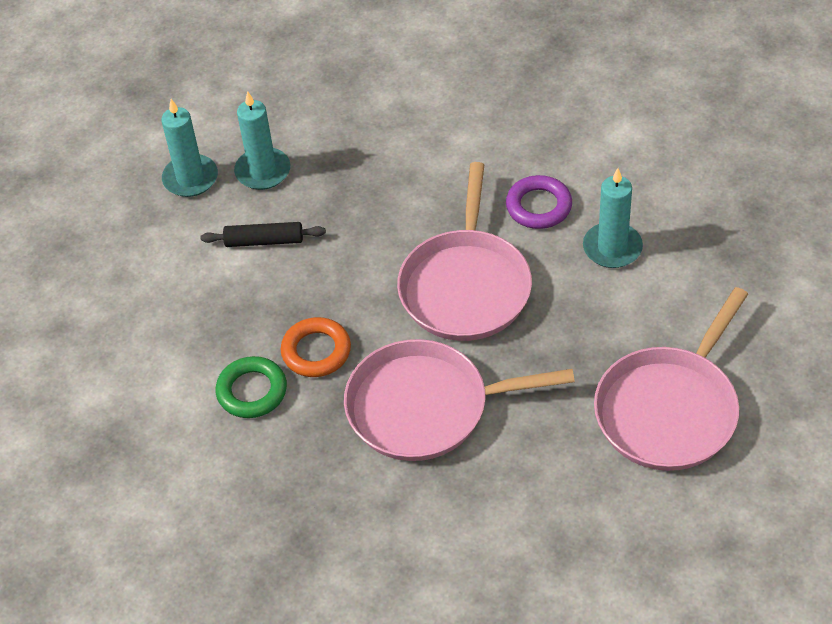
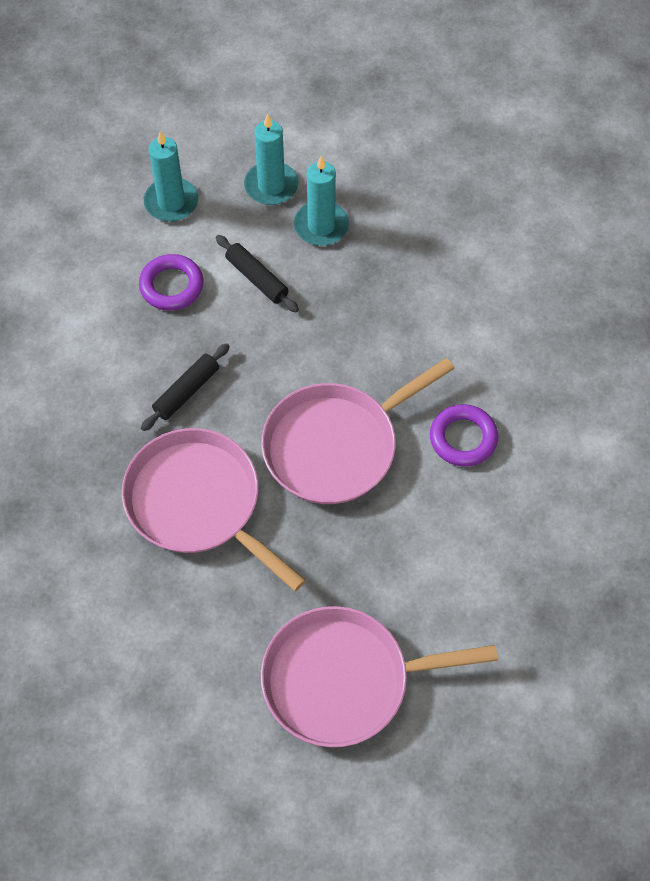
camera: 45 degrees right, 10 degrees up
(208, 300) = (171, 286): none -> purple ring
(252, 391) = (116, 378): green ring -> none
(316, 351) = (186, 391): orange ring -> black rolling pin
(612, 248) = (470, 523): turquoise candle -> turquoise candle (171, 202)

